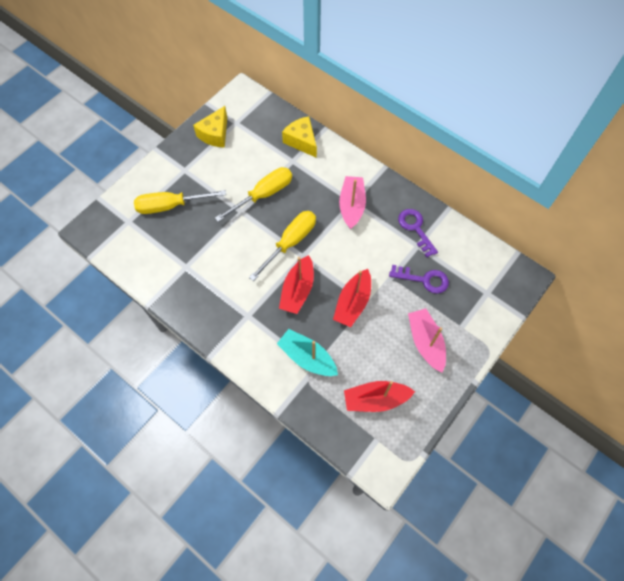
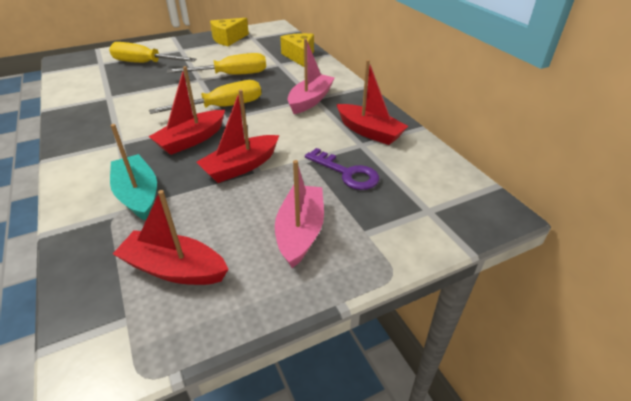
camera: 25 degrees right, 25 degrees down
(415, 229) = (369, 132): purple key -> red boat

